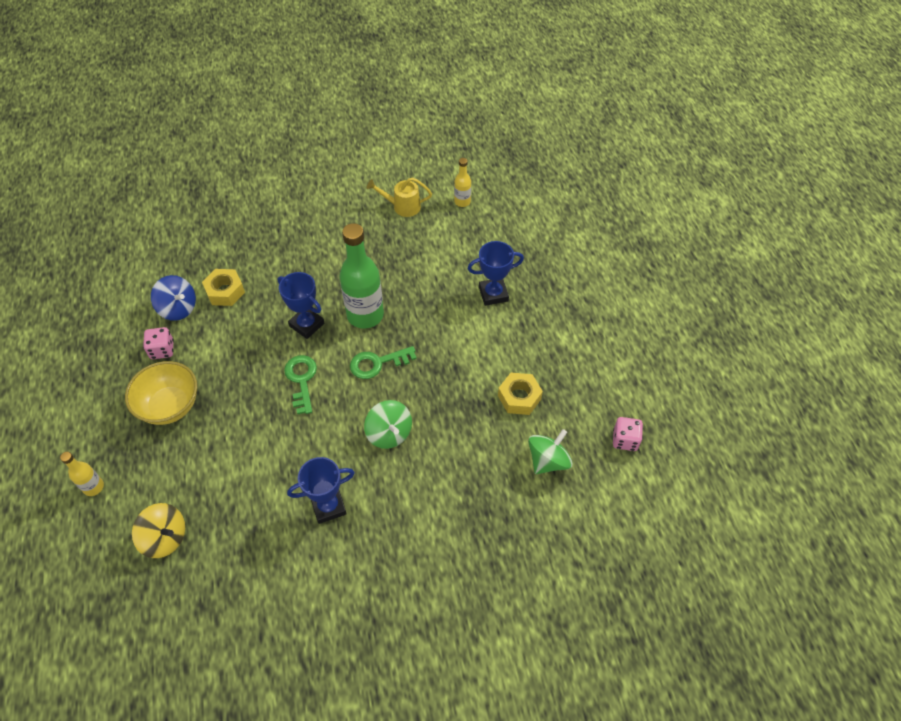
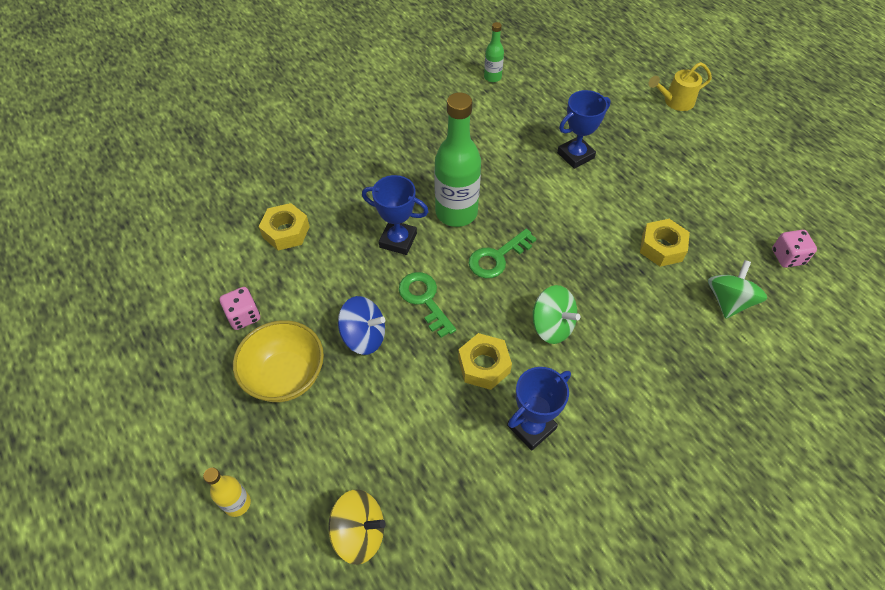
camera: 20 degrees left, 0 degrees up
(178, 308) = (240, 265): blue spinning top -> blue spinning top (364, 336)
(319, 447) = (484, 365): none -> yellow nut
(402, 206) = (434, 97): yellow watering can -> yellow watering can (674, 102)
(462, 202) = (492, 77): yellow bottle -> green bottle

